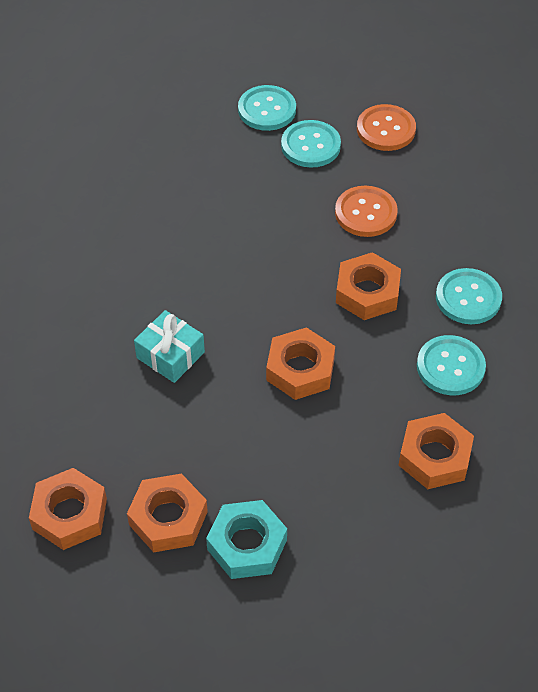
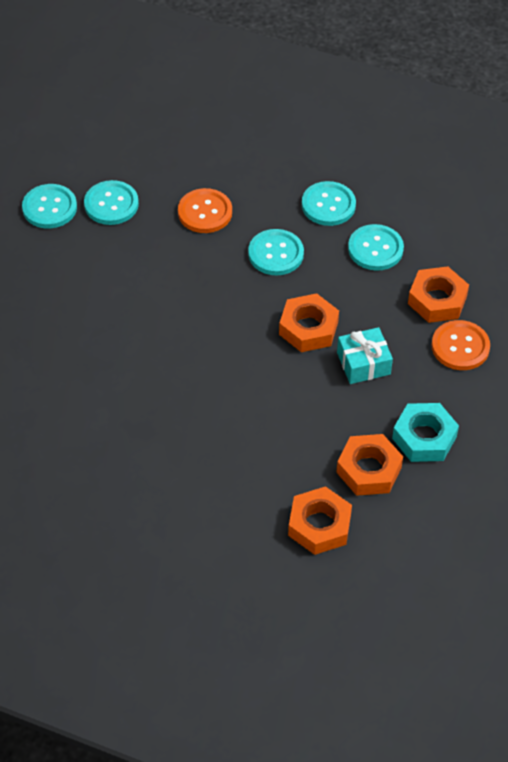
camera: 55 degrees left, 0 degrees up
(170, 355) = (231, 394): turquoise gift -> turquoise gift (363, 363)
(367, 292) = (276, 254): orange nut -> turquoise button
(386, 129) = (138, 154): orange button -> orange button (460, 347)

